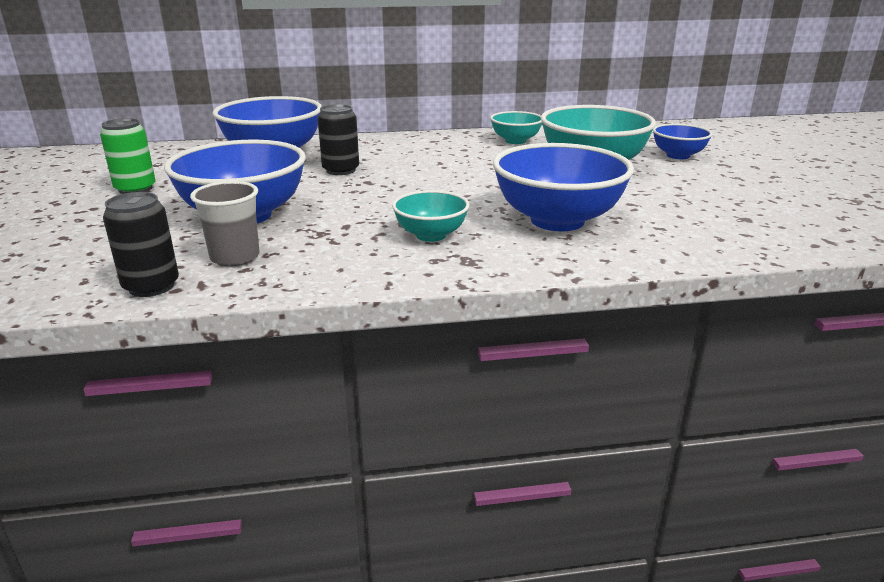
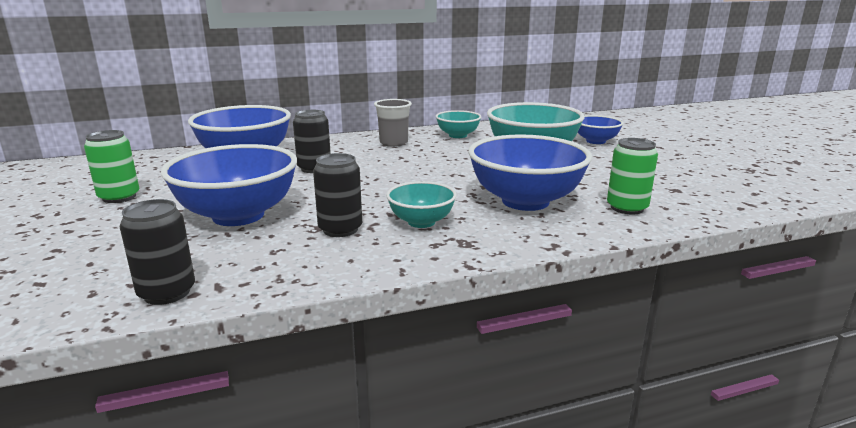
camera: 10 degrees left, 5 degrees down
(235, 257) = (243, 256): grey cup -> grey cup (393, 143)
(342, 237) = (340, 229): none -> black can
(673, 236) = (627, 208): none -> green can

